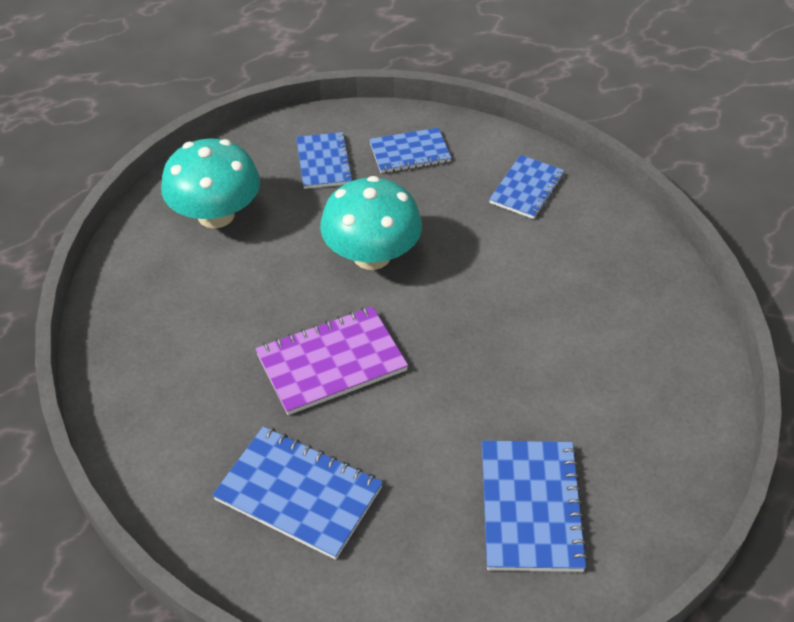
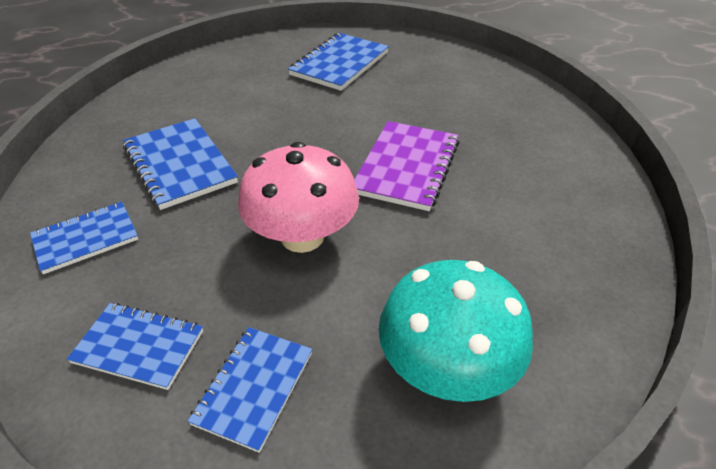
camera: 150 degrees left, 5 degrees down
(298, 494) = (478, 109): blue notebook -> blue notebook (180, 165)
(331, 362) = (407, 167): purple notebook -> purple notebook turned 75 degrees counterclockwise
(372, 255) = (302, 236): turquoise mushroom -> pink mushroom

